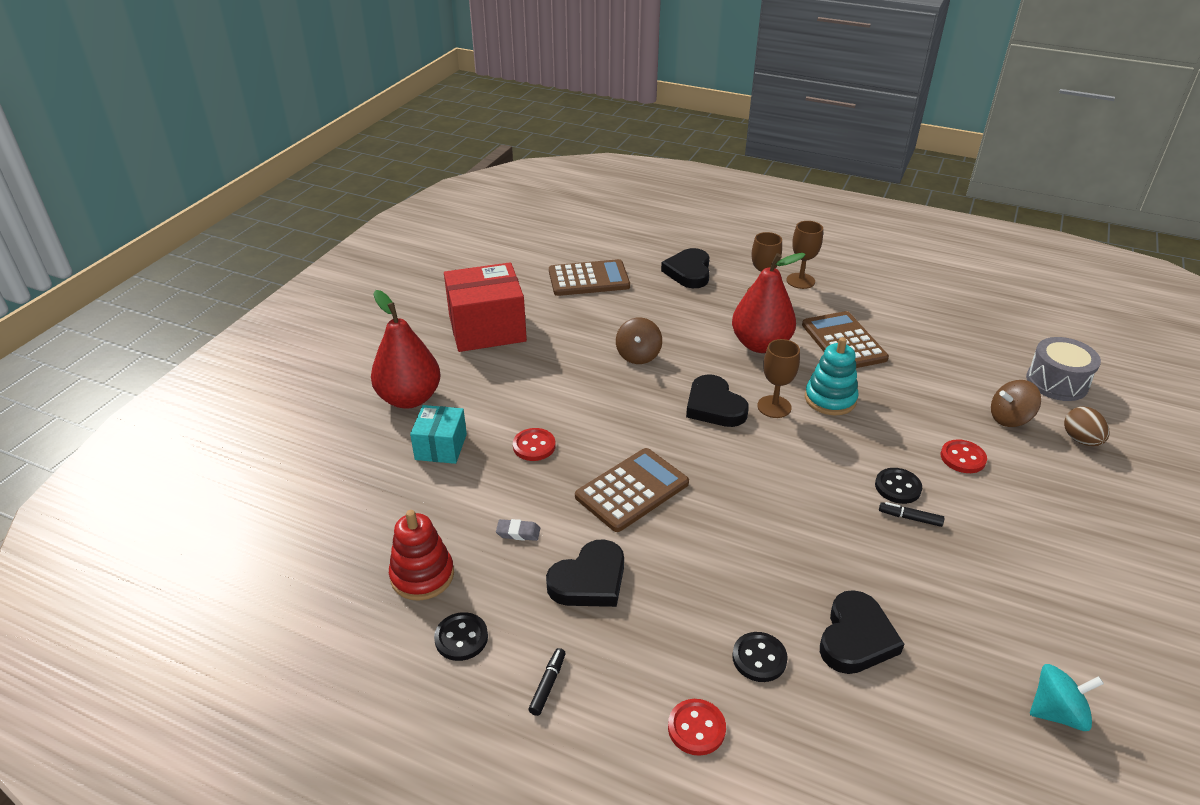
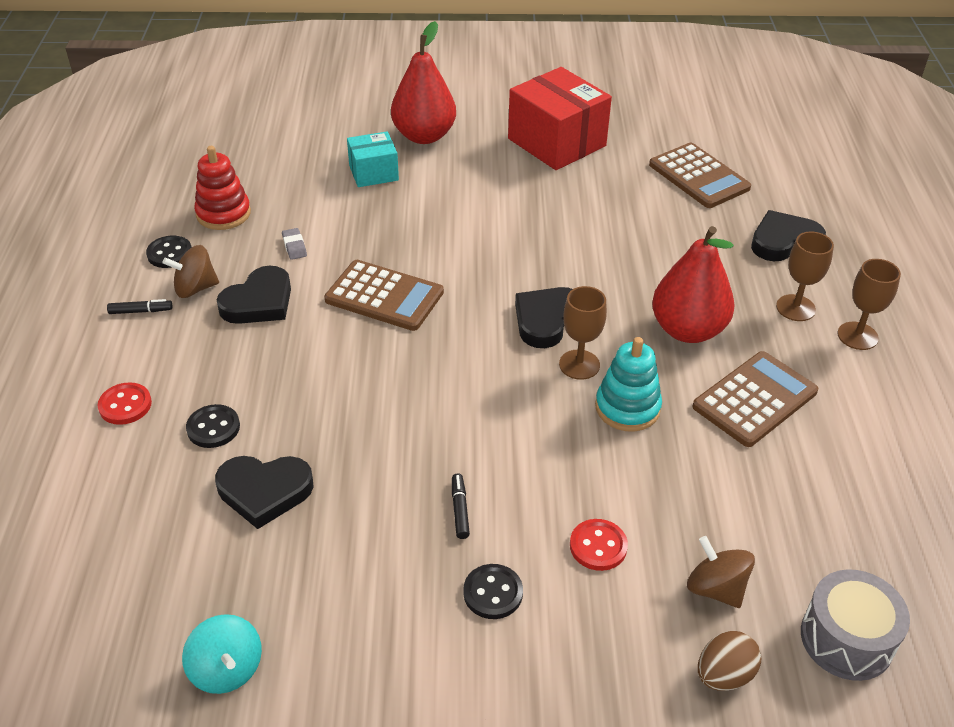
camera: 65 degrees right, 5 degrees up
(534, 446) = (407, 222): red button -> none
(589, 580) = (259, 302): black heart -> black heart turned 75 degrees counterclockwise
(638, 355) = (592, 246): brown spinning top -> brown spinning top (195, 288)
(897, 487) = (506, 492): black button -> black button (493, 593)

